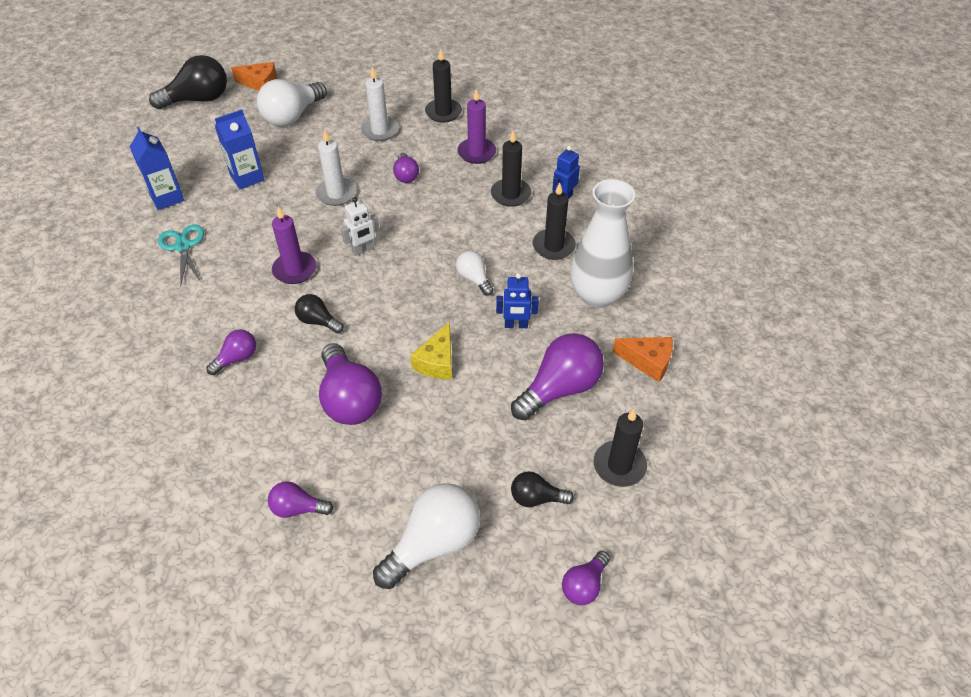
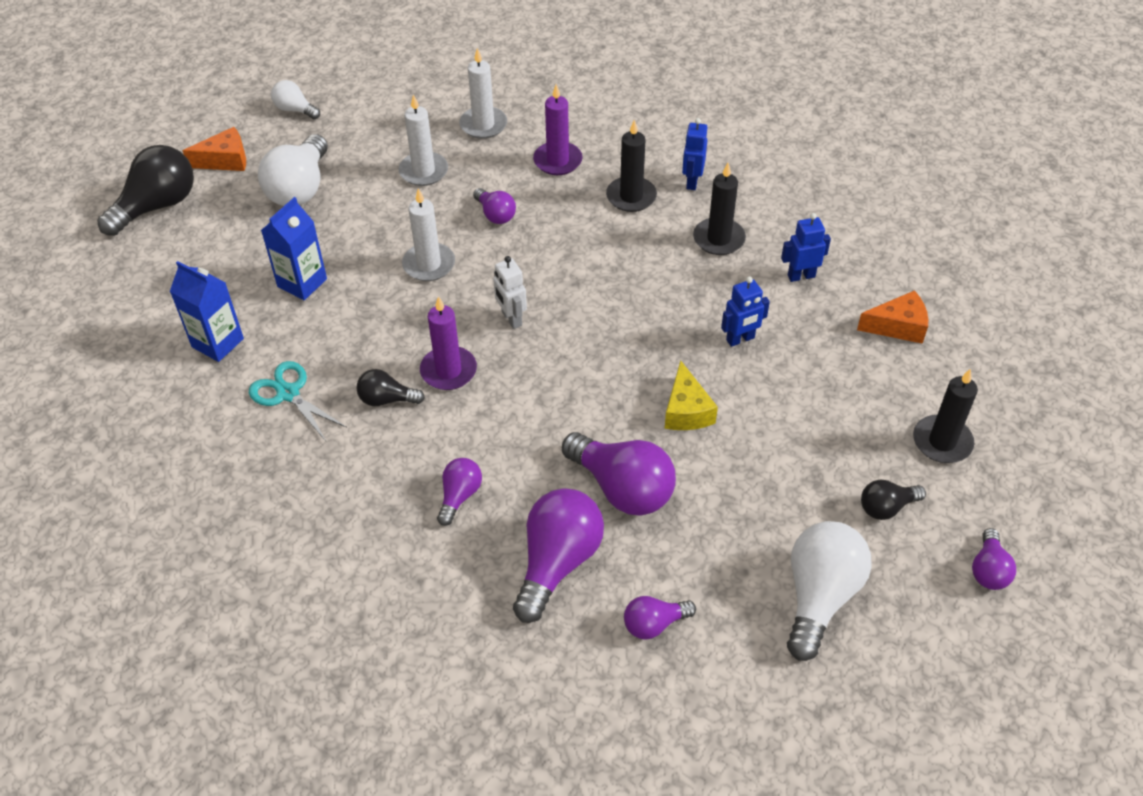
camera: 25 degrees left, 0 degrees up
(318, 321) = (521, 418): black light bulb -> black light bulb (386, 399)
(363, 250) = (511, 319): white robot -> white robot turned 120 degrees clockwise
(443, 112) = (483, 125): black candle -> white candle
(474, 279) = (660, 306): white light bulb -> white light bulb (295, 110)
(560, 388) = (832, 388): purple light bulb -> purple light bulb (557, 562)
(597, 295) = (801, 276): white vase -> blue robot

